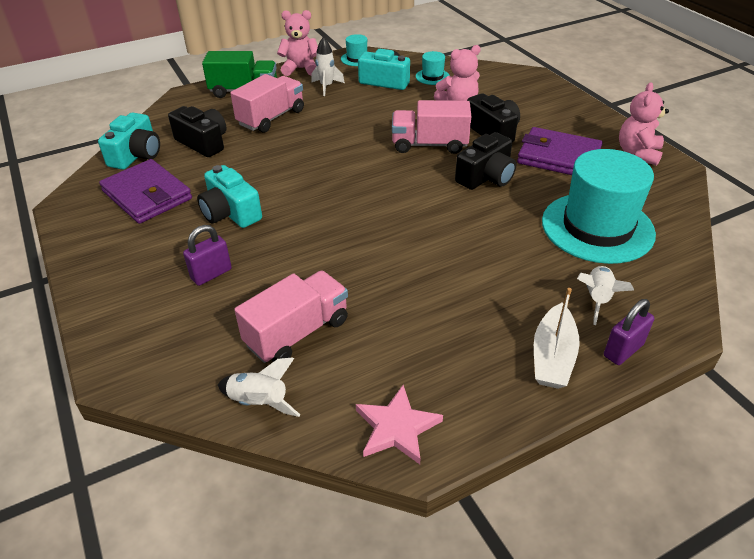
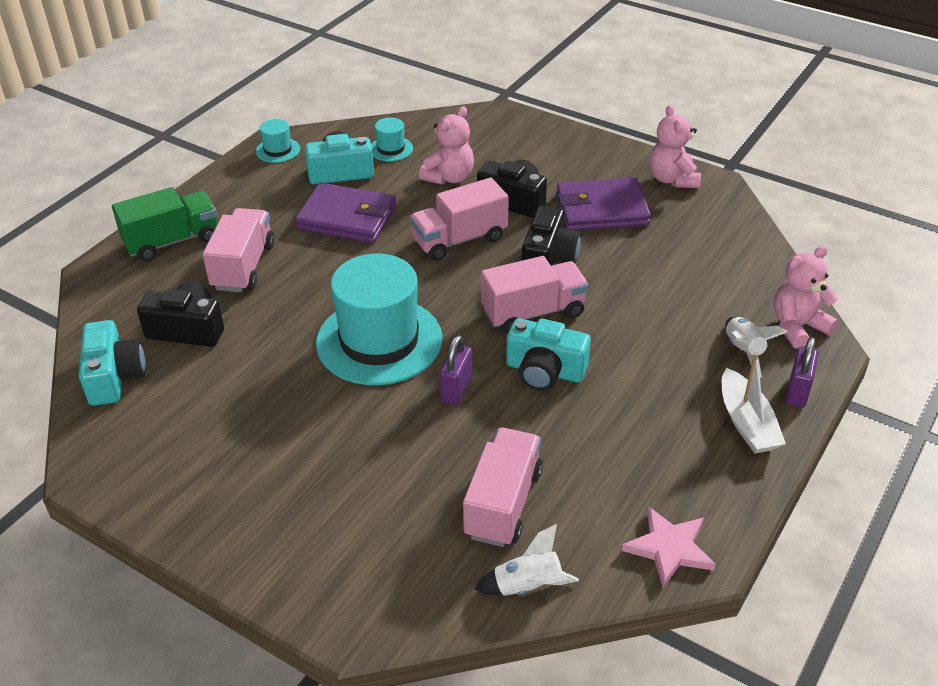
camera: 30 degrees left, 0 degrees up
(147, 195) = (183, 422): purple wallet -> purple wallet (347, 218)
(211, 274) = (355, 482): purple padlock -> purple padlock (456, 389)
(230, 213) = (308, 404): turquoise camera -> turquoise camera (545, 371)
(300, 69) = (218, 186): pink teddy bear -> pink teddy bear (797, 327)
(326, 87) = (274, 201): white rocket -> none
(441, 209) = (533, 312): none -> pink truck
(597, 227) = (693, 277): turquoise hat -> turquoise hat (379, 341)

